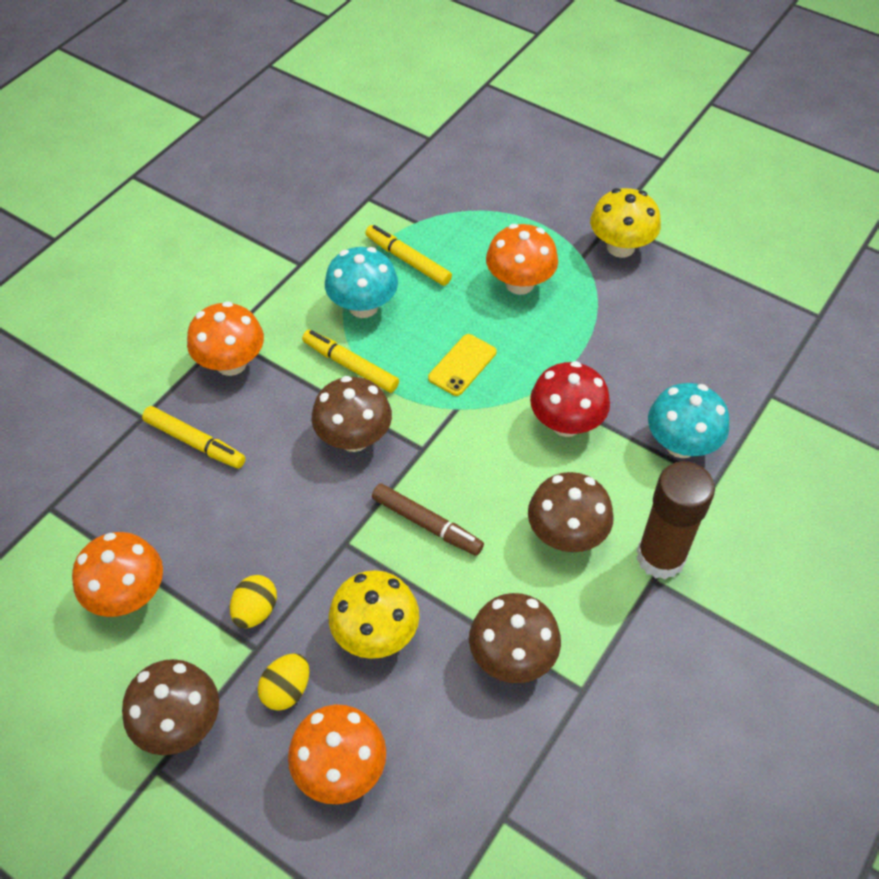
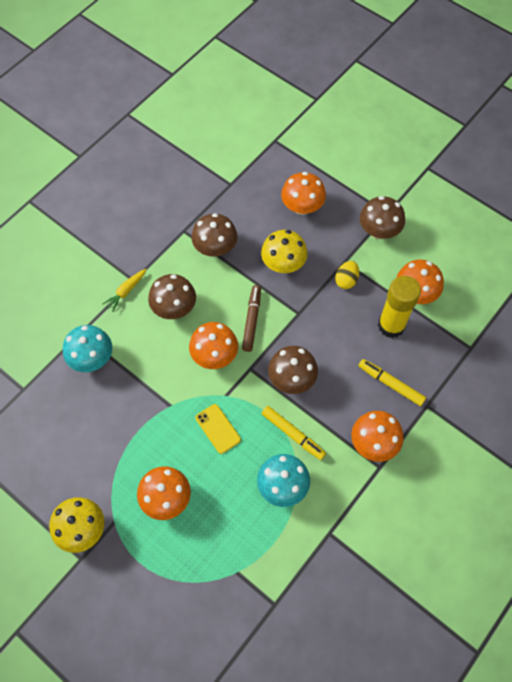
camera: 175 degrees left, 10 degrees up
(181, 534) = (391, 325): none -> yellow glue stick
(287, 690) = (328, 241): yellow egg -> none
(408, 260) = (247, 529): yellow marker -> none
(427, 524) = (251, 320): brown marker -> brown marker turned 60 degrees clockwise
(462, 365) = (218, 428): yellow phone -> yellow phone turned 75 degrees counterclockwise
(483, 463) = (214, 355): none -> orange mushroom
(566, 423) = (158, 379): red mushroom -> none
(660, 557) = (126, 291): brown glue stick -> yellow carrot

